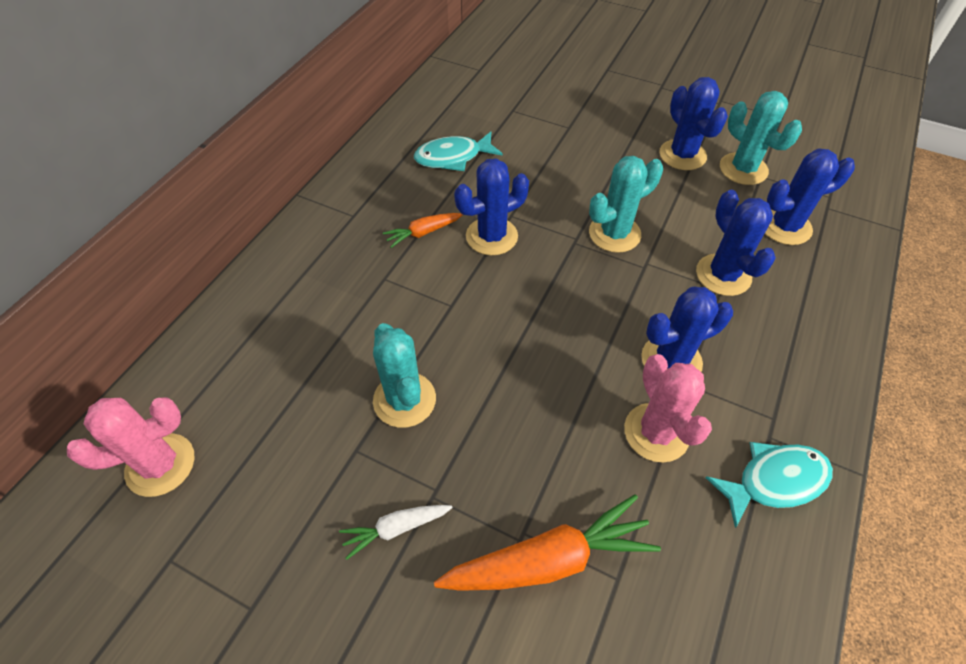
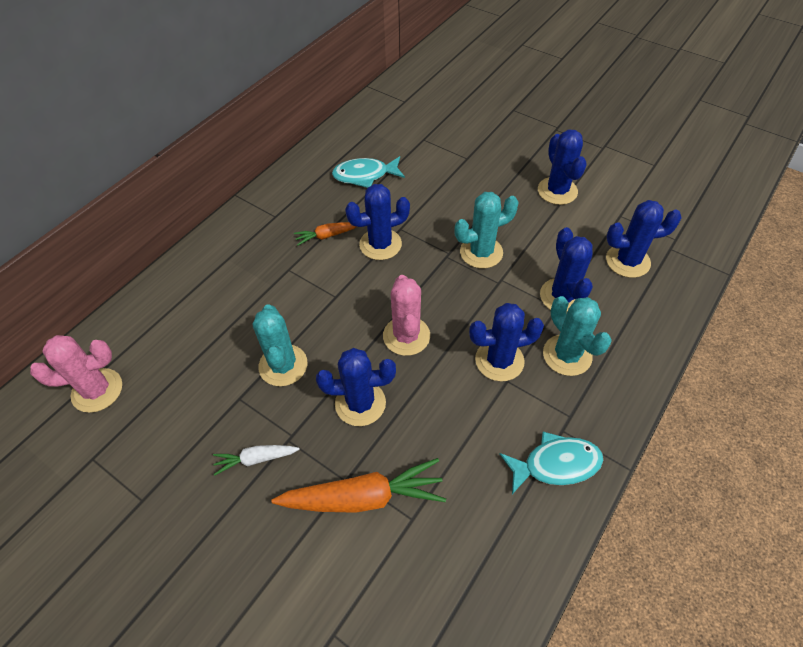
camera: 10 degrees right, 0 degrees up
(514, 436) = (360, 403): none -> blue cactus
(656, 432) = (471, 415): pink cactus -> pink cactus (406, 336)
(743, 169) = (606, 208): turquoise cactus -> turquoise cactus (567, 355)

